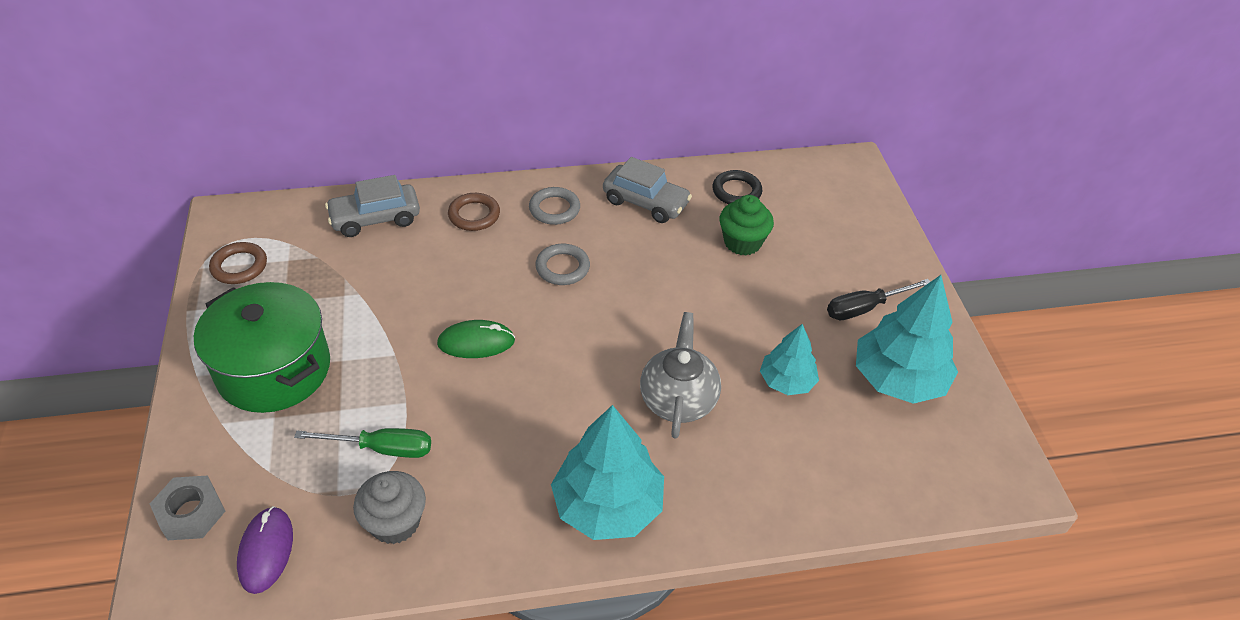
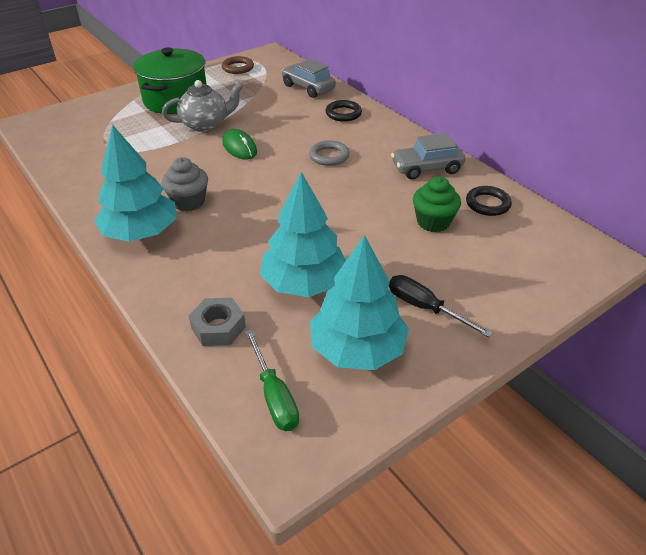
camera: 65 degrees right, 5 degrees down
(191, 513) = (75, 112): grey nut -> grey nut (218, 327)
(266, 551) = (61, 137): purple mouse -> none
(382, 448) = (141, 145): green screwdriver -> green screwdriver (274, 396)
(395, 522) = (94, 165): grey cupcake -> grey cupcake (188, 202)
(474, 215) = (343, 113): brown ring -> black ring
(554, 209) = (379, 137): grey ring -> none
(645, 202) = (426, 168): grey car -> grey car turned 75 degrees clockwise
(678, 399) = (248, 236): grey teapot -> grey teapot (206, 124)
(787, 381) = (304, 283): turquoise tree -> turquoise tree, size x1.72

